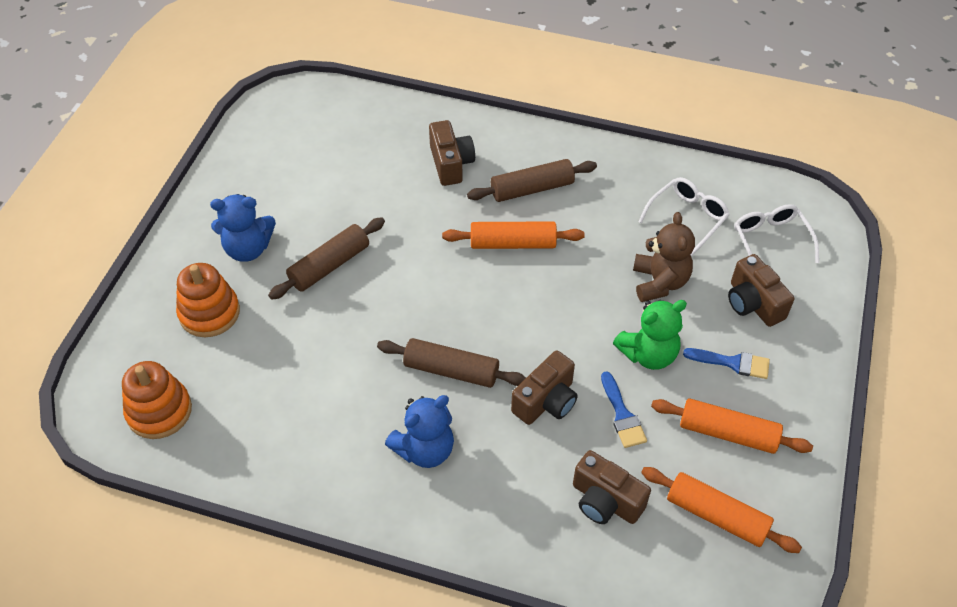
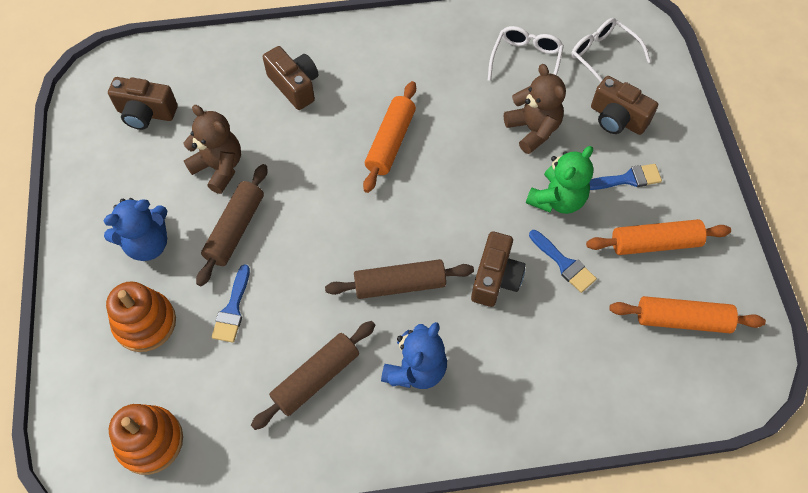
camera: 25 degrees left, 10 degrees up
(289, 331) = (232, 309): none -> blue brush
(344, 209) = (219, 167): none -> brown teddy bear
(513, 243) = (390, 142): orange rolling pin -> orange rolling pin turned 45 degrees counterclockwise
(532, 189) = (380, 83): brown rolling pin -> brown rolling pin (316, 378)
(605, 501) = (589, 347): brown camera -> brown camera (146, 113)

